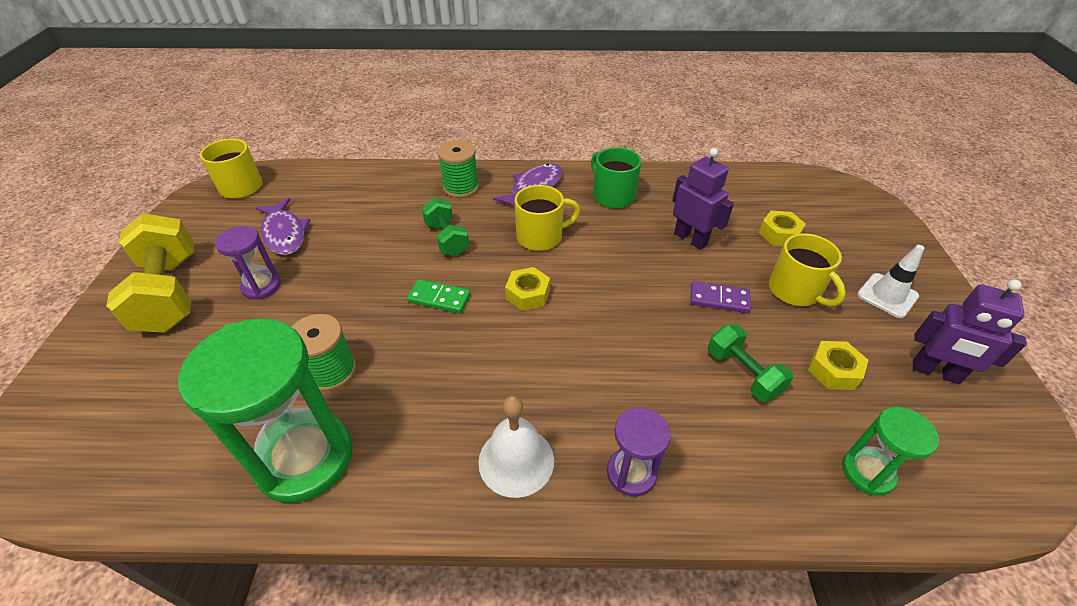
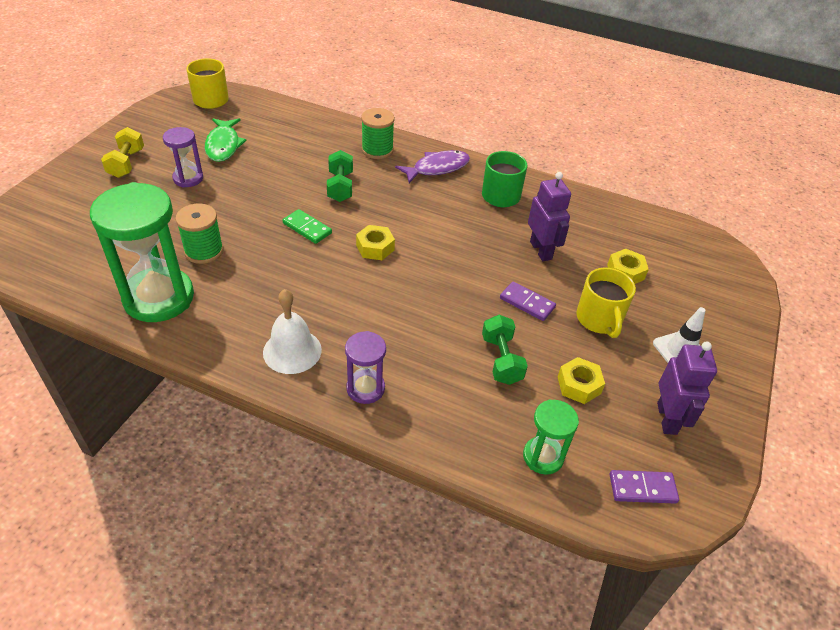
camera: 20 degrees right, 0 degrees up
(170, 293) = (126, 163): yellow dumbbell -> yellow dumbbell, size x0.57
(284, 234) = (223, 145): purple fish -> green fish
(541, 237) = (415, 209): yellow mug -> none
(935, 372) = (667, 418): purple robot -> purple robot turned 135 degrees counterclockwise
(981, 464) = (642, 488): none -> purple domino

